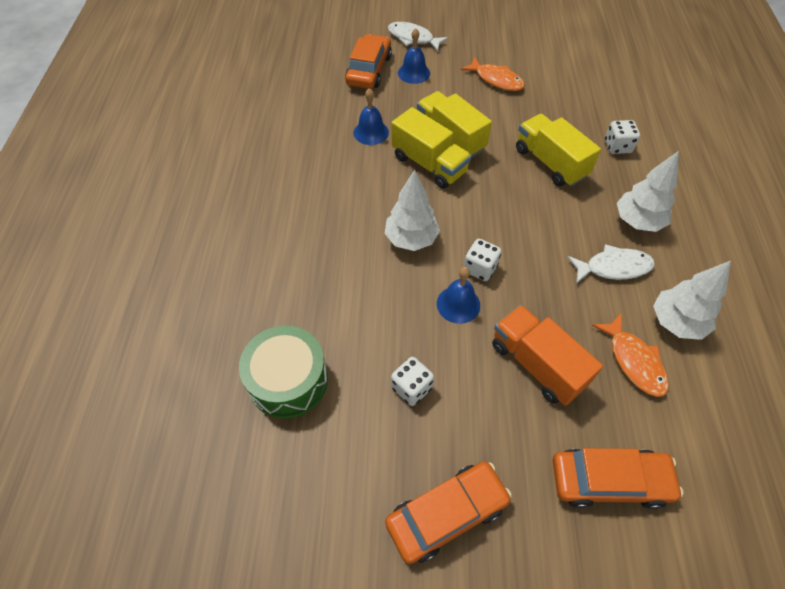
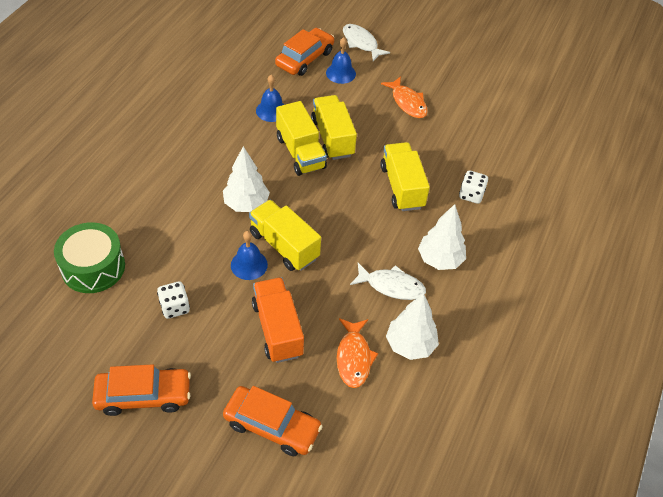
camera: 20 degrees right, 5 degrees down
(480, 268) = (284, 245): white dice -> yellow truck

